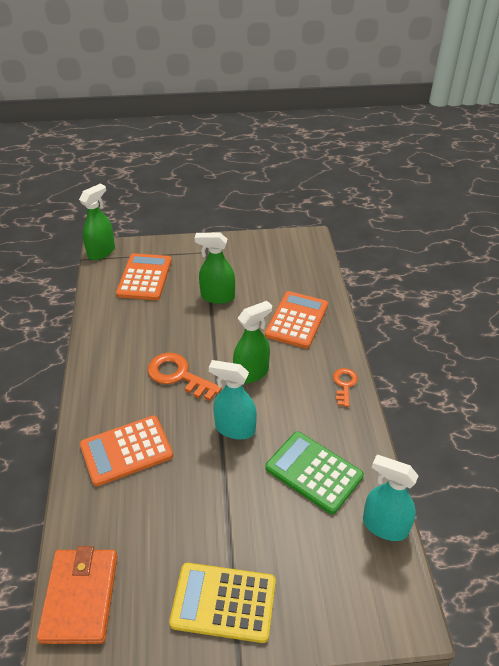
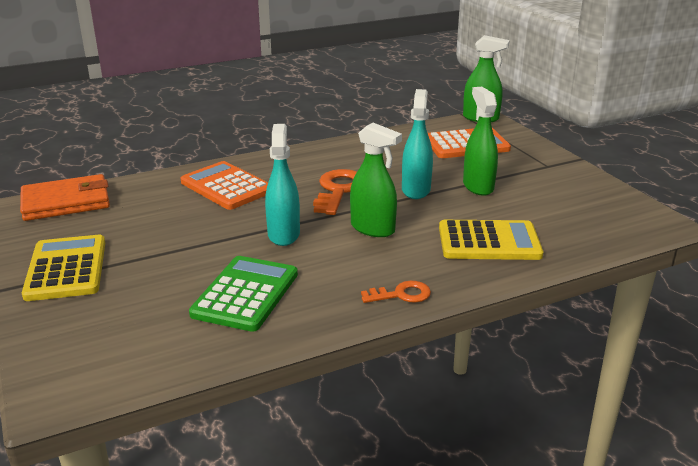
camera: 70 degrees right, 15 degrees down
(296, 320) = (489, 242): orange calculator -> yellow calculator
(384, 526) = (183, 359): turquoise spray bottle -> turquoise spray bottle (416, 190)

